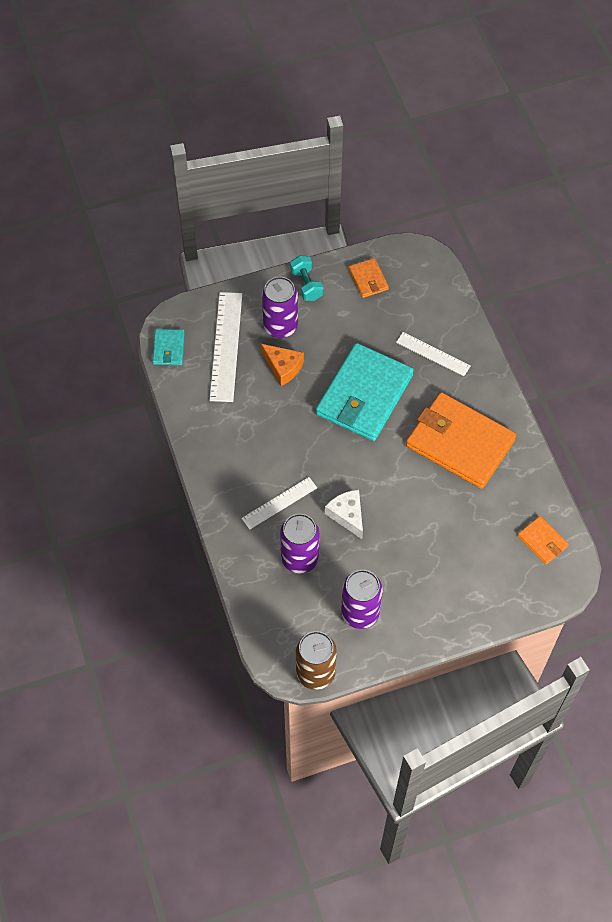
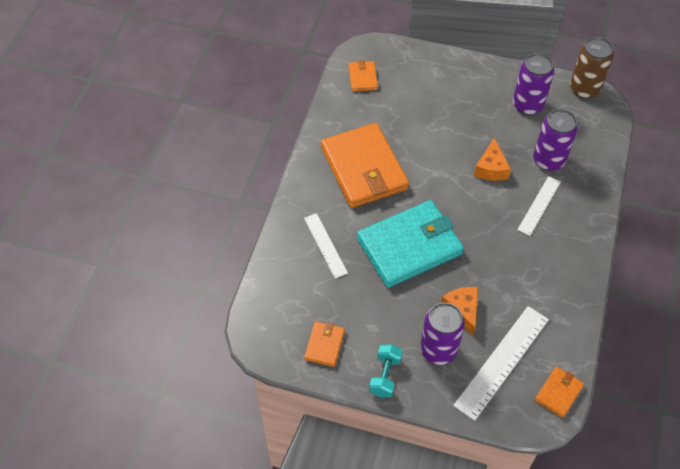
camera: 145 degrees left, 5 degrees down
(168, 348) = (558, 393): turquoise wallet -> orange wallet
(279, 503) = (539, 205): white ruler -> white ruler turned 60 degrees counterclockwise
(347, 515) = (491, 168): white cheese -> orange cheese

